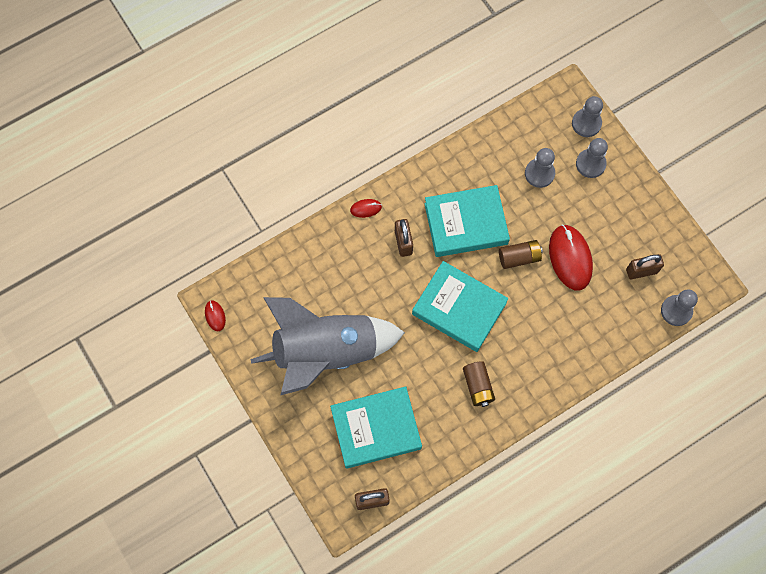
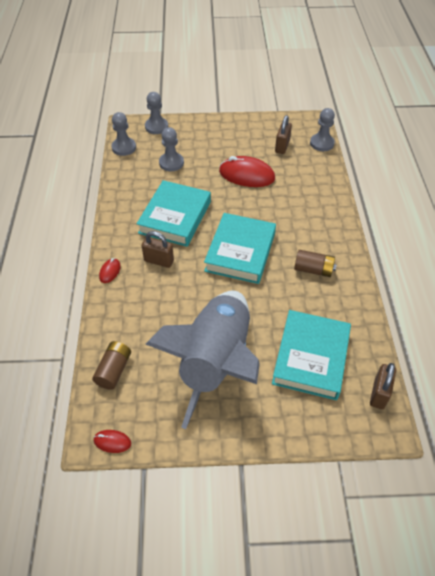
camera: 60 degrees left, 20 degrees down
(459, 308) = (240, 252): turquoise book -> turquoise book turned 45 degrees counterclockwise
(519, 257) = (225, 200): brown battery -> brown battery (114, 370)
(590, 164) = (186, 137): grey pawn -> grey pawn (124, 147)

